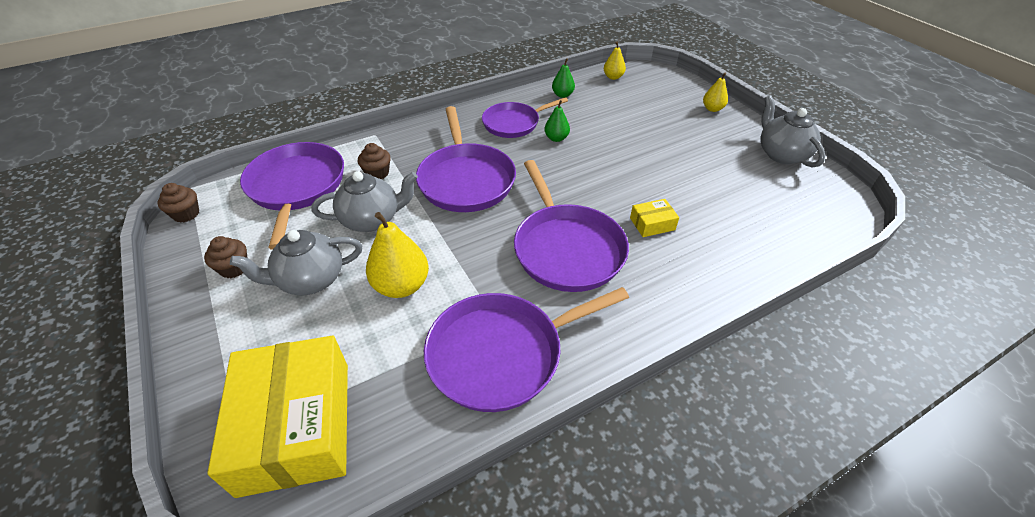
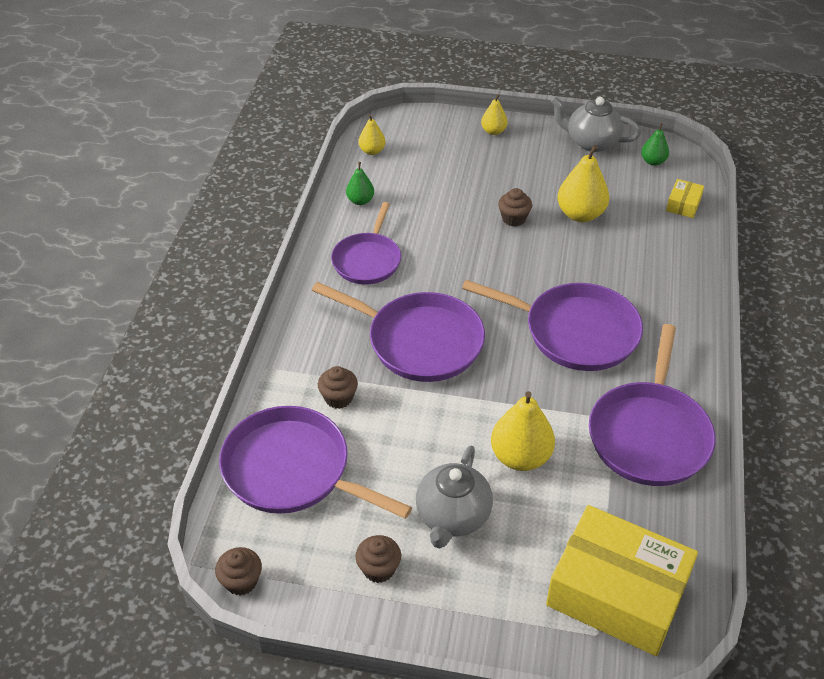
camera: 50 degrees left, 0 degrees up
(372, 219) = (409, 435): grey teapot -> none
(556, 138) = (425, 248): green pear -> green pear (653, 161)
(641, 160) = (514, 218): none -> brown cupcake
(652, 224) = (596, 266): yellow box -> yellow box (683, 204)
(696, 188) = (580, 214): none -> yellow pear

